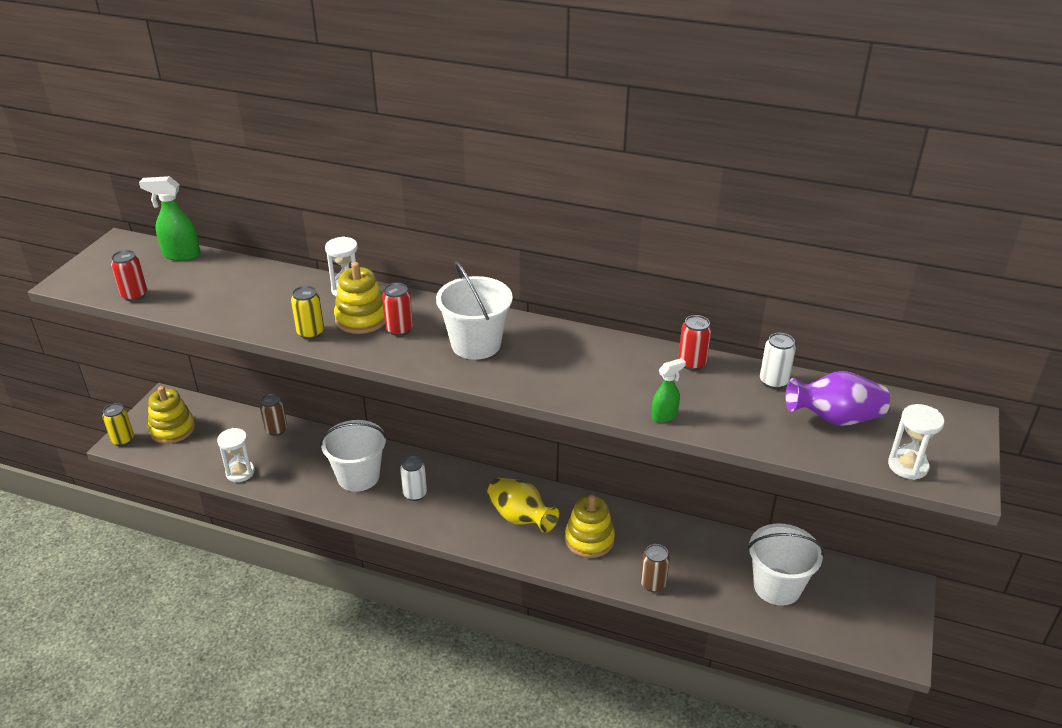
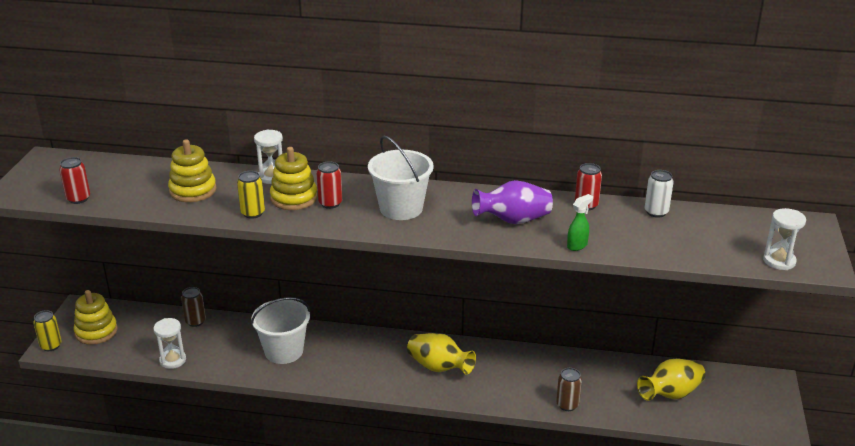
camera: 10 degrees left, 5 degrees down
(181, 255) = (108, 163): green spray bottle -> none
(415, 494) = (339, 359): white can -> none
(589, 539) = (503, 377): yellow stacking toy -> yellow stacking toy (193, 190)
(777, 586) = (670, 394): white bucket -> yellow vase
(835, 418) = (712, 233): purple vase -> purple vase (513, 220)

